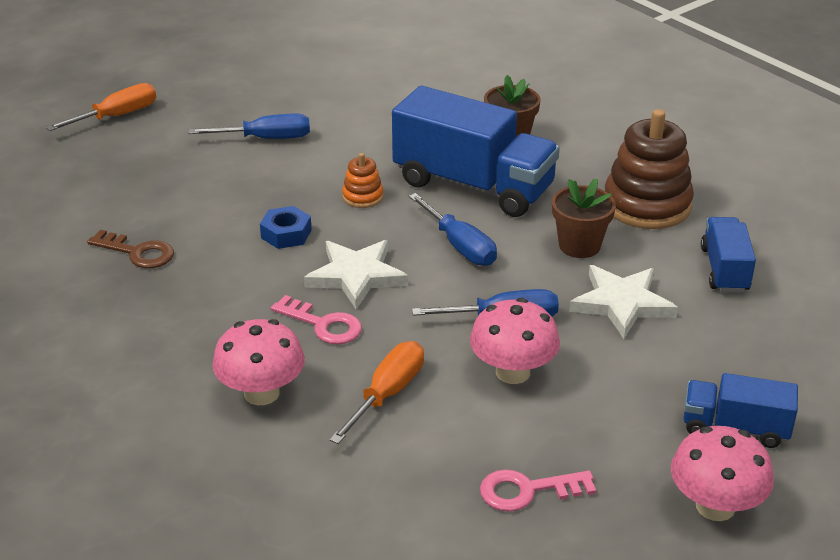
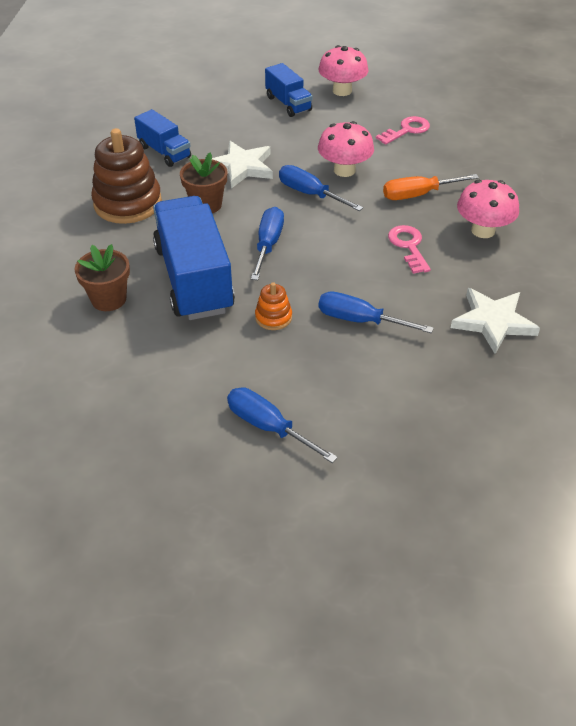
camera: 135 degrees left, 10 degrees up
(116, 116) = (364, 566): orange screwdriver -> none
(137, 252) = (478, 371): brown key -> none
(286, 234) = (360, 320): blue nut -> blue screwdriver
(356, 276) = (353, 263): white star -> white star (493, 322)
(527, 491) = (406, 130): pink key -> pink key turned 75 degrees counterclockwise
(724, 270) = (164, 152): blue truck -> blue truck turned 90 degrees counterclockwise

